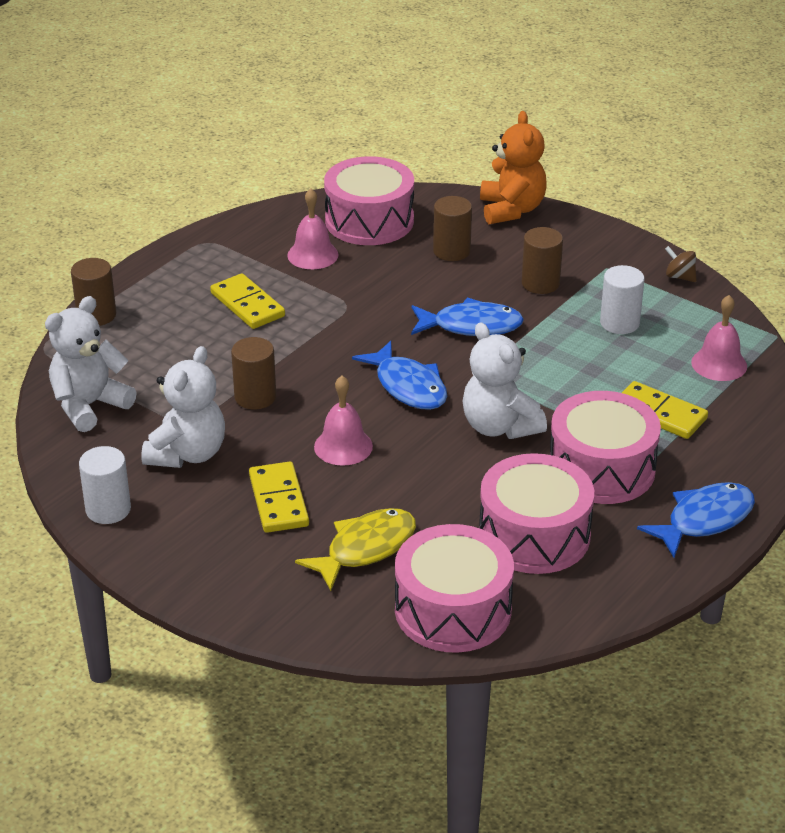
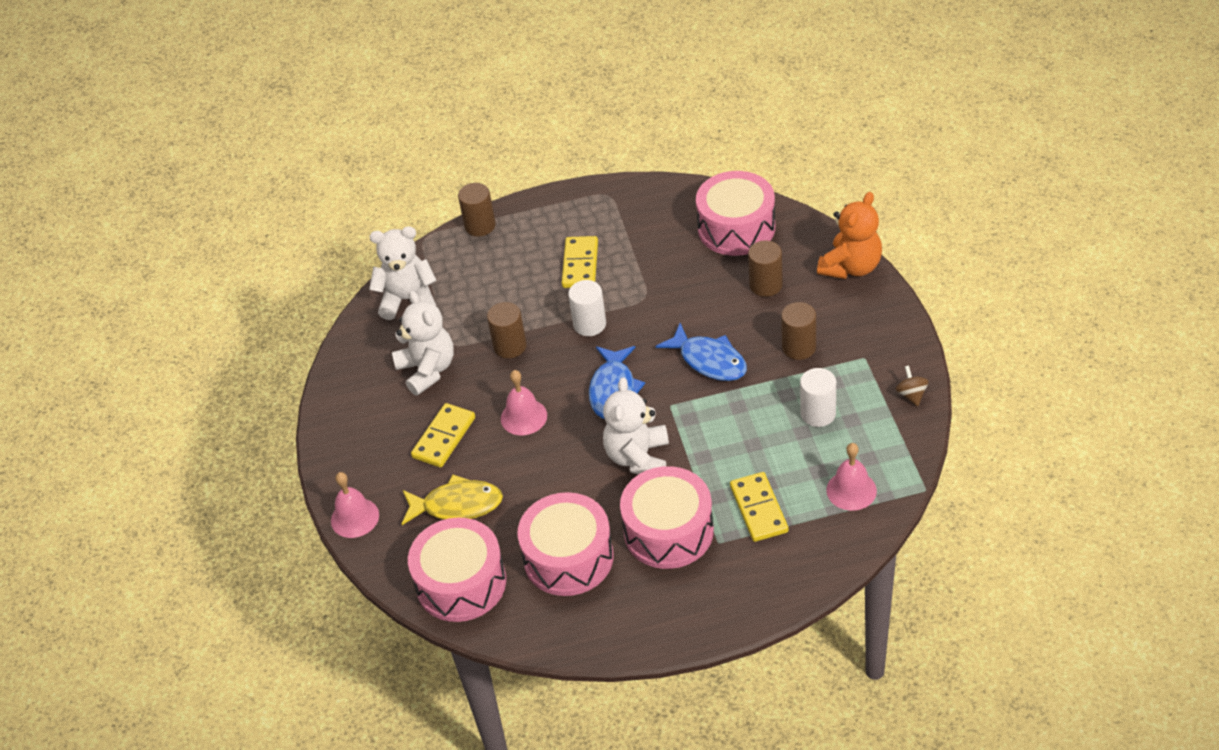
camera: 45 degrees right, 10 degrees up
(108, 509) = (345, 387): white cylinder -> white cylinder (589, 324)
(187, 454) = (427, 370): white teddy bear -> white teddy bear turned 90 degrees counterclockwise
(312, 255) = (666, 241): pink bell -> pink bell (355, 517)
(704, 520) = (691, 614): blue fish -> none

